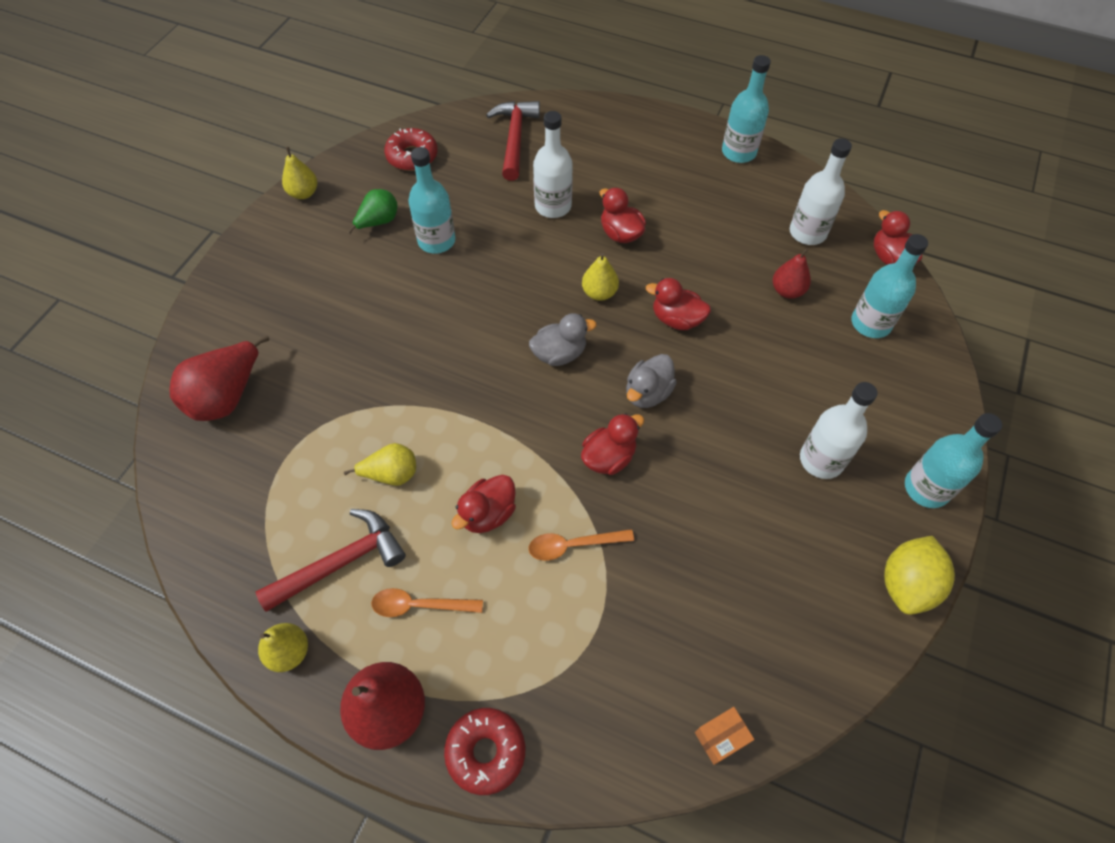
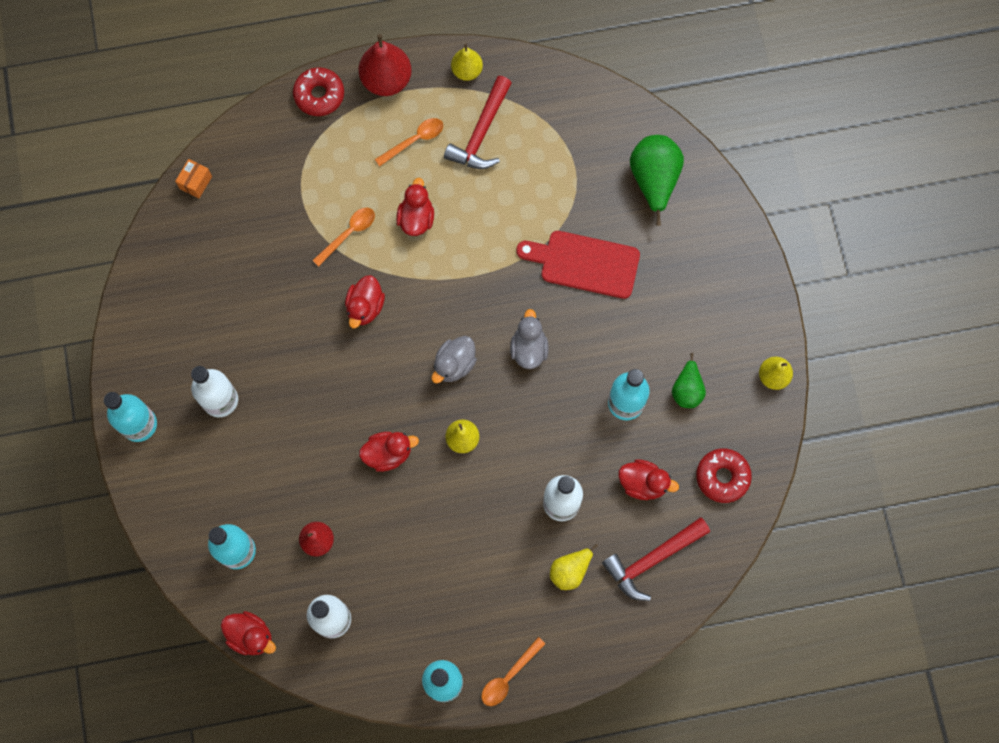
camera: 145 degrees right, 15 degrees up
(227, 397) = (654, 180): red pear -> green pear
(364, 365) = (584, 263): none -> red cutting board
(391, 474) = (498, 203): yellow pear -> yellow pear (570, 570)
(514, 139) = (652, 559): red hammer -> red hammer turned 90 degrees clockwise
(620, 233) = (485, 511): red duck -> red duck (643, 483)
(647, 393) = (370, 374): grey duck -> grey duck (529, 349)
(684, 131) = (509, 676): none -> orange spoon
(906, 584) = (126, 344): yellow lemon -> none

